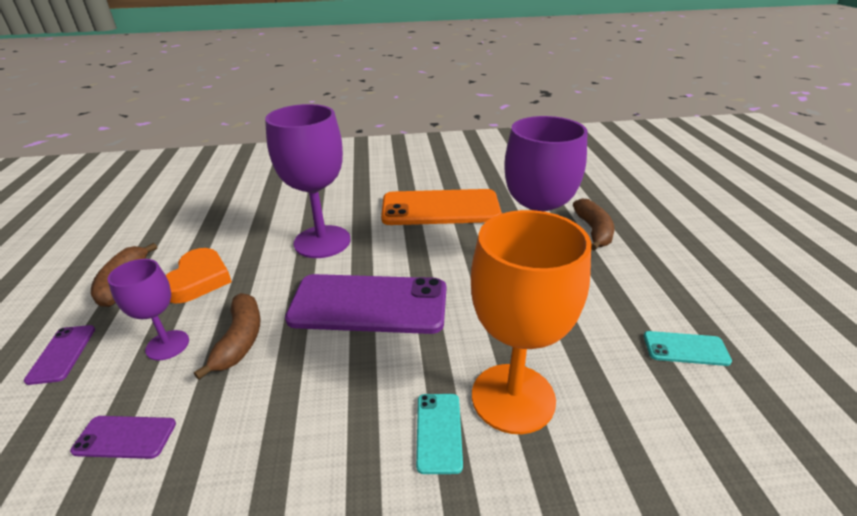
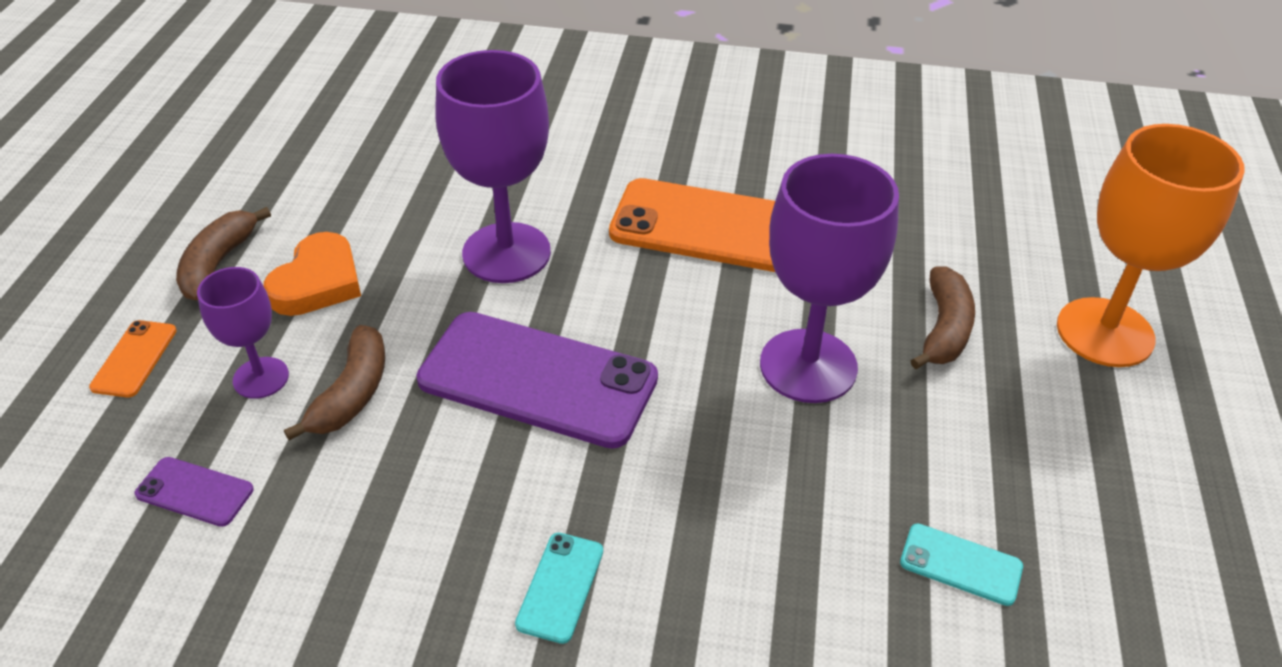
camera: 15 degrees right, 10 degrees up
(62, 354) = (134, 359): purple phone -> orange phone
(513, 398) = (675, 568): orange goblet -> orange goblet (1105, 332)

